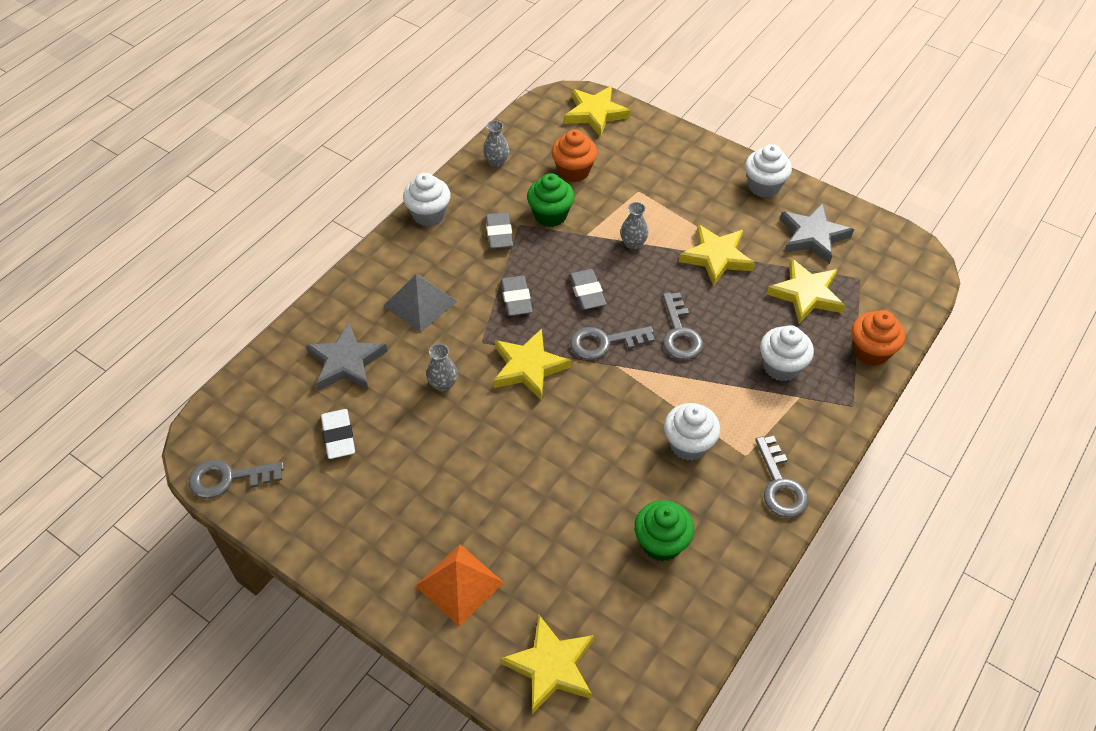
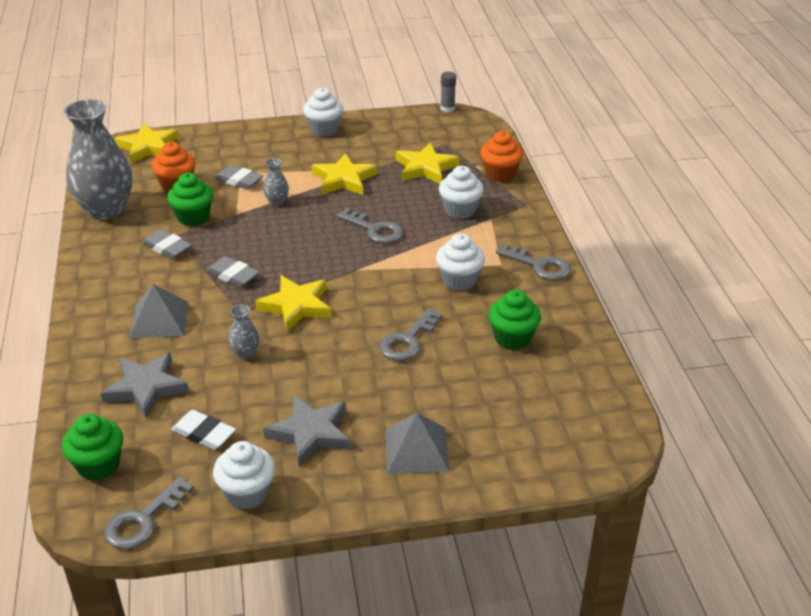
camera: 45 degrees left, 15 degrees down
(250, 407) = (98, 465): none -> green cupcake
(429, 214) = (91, 266): white cupcake -> white cupcake (247, 493)
(459, 584) = (416, 449): orange pyramid -> grey pyramid
(496, 162) = (106, 209): grey vase -> grey vase, size x2.44
(551, 666) = (536, 446): yellow star -> none
(587, 292) = (281, 244): grey eraser -> grey eraser (239, 180)
(604, 342) = (331, 262): grey key -> grey key (408, 340)
(813, 236) = (390, 138): grey star -> grey star (310, 433)
(913, 235) = (447, 108): none -> grey glue stick

